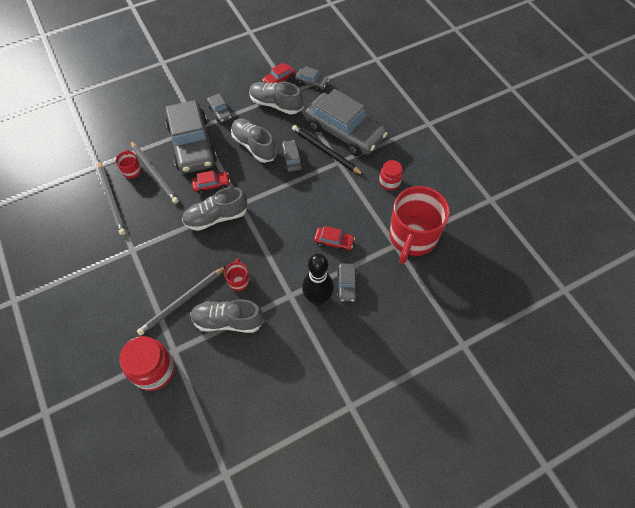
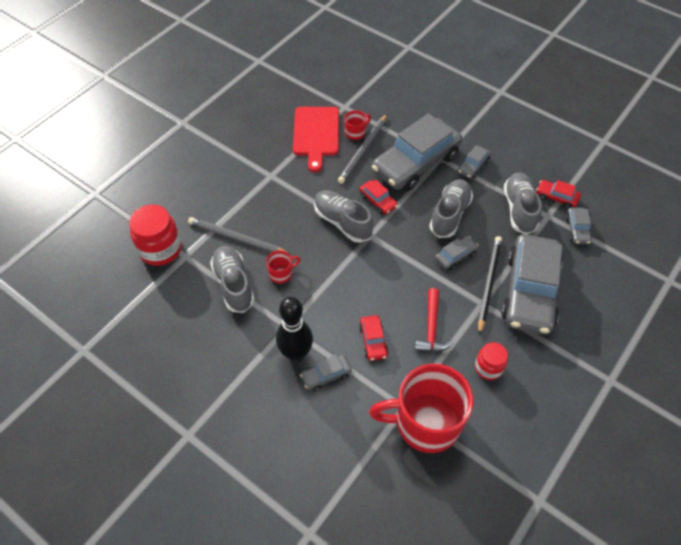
camera: 65 degrees right, 5 degrees down
(112, 199) = (316, 134): grey pencil -> red cutting board
(342, 201) = (431, 328): none -> red hammer

